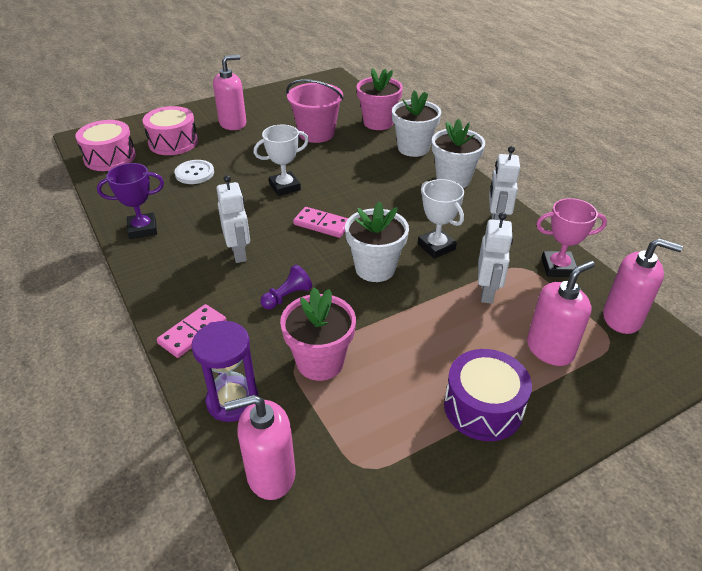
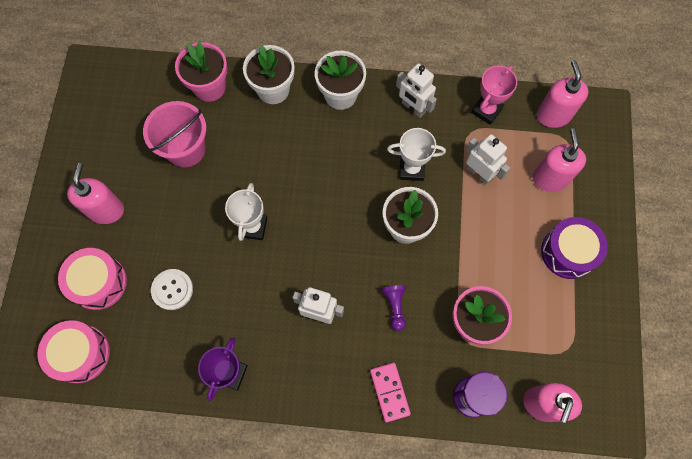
camera: 55 degrees left, 30 degrees up
(322, 224) = (327, 230): pink domino -> none
(622, 318) = (553, 115): pink soap dispenser -> pink soap dispenser turned 60 degrees counterclockwise

